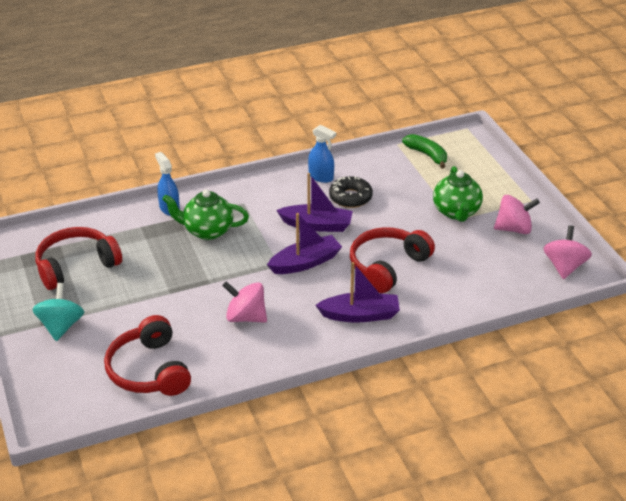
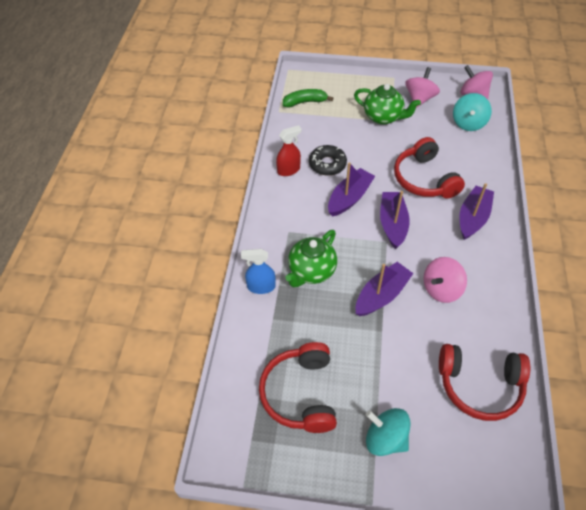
camera: 60 degrees left, 15 degrees up
(210, 281) = (381, 295): none -> purple boat
(321, 177) = (289, 170): blue spray bottle -> red spray bottle
(509, 275) = (468, 123): none -> turquoise spinning top

